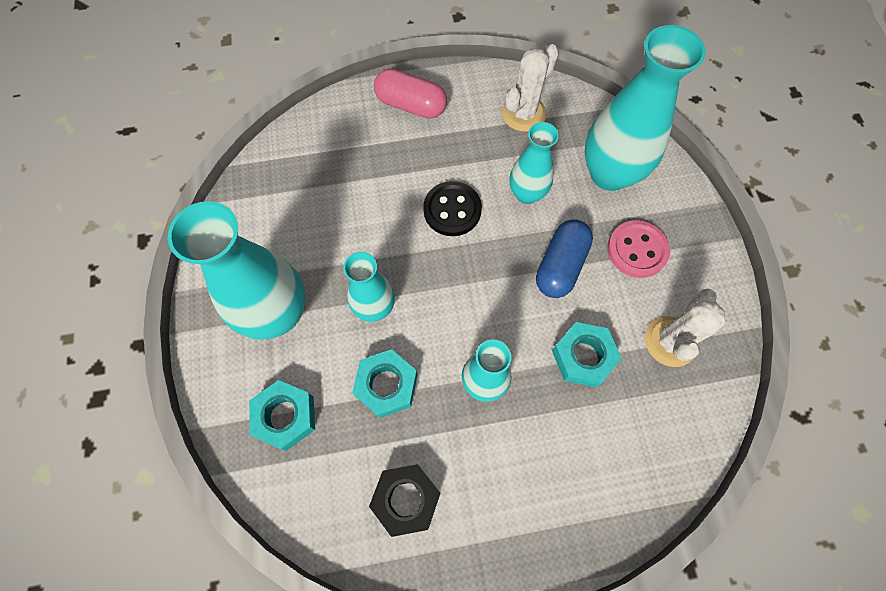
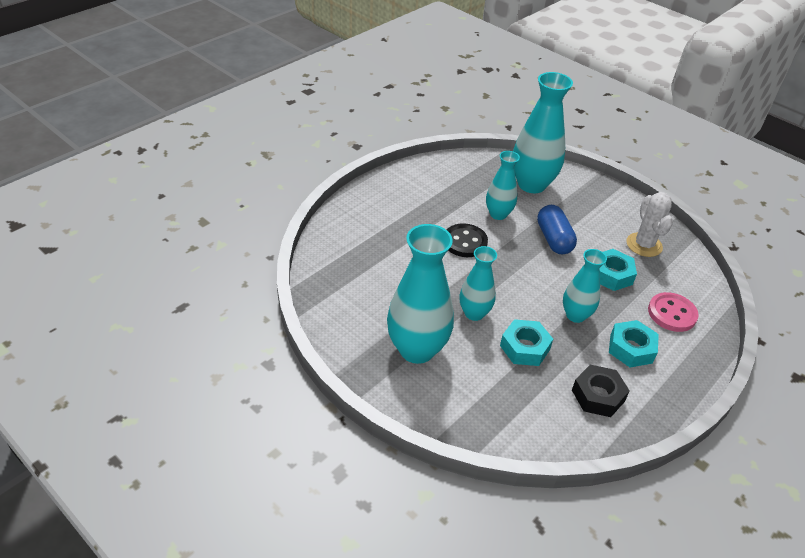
camera: 40 degrees left, 25 degrees down
(285, 416) = (483, 399): turquoise nut -> turquoise nut (631, 348)
(411, 105) = (380, 201): pink capsule -> none
(523, 113) = (453, 177): white cactus -> none
(637, 250) = (583, 213): pink button -> pink button (672, 313)

